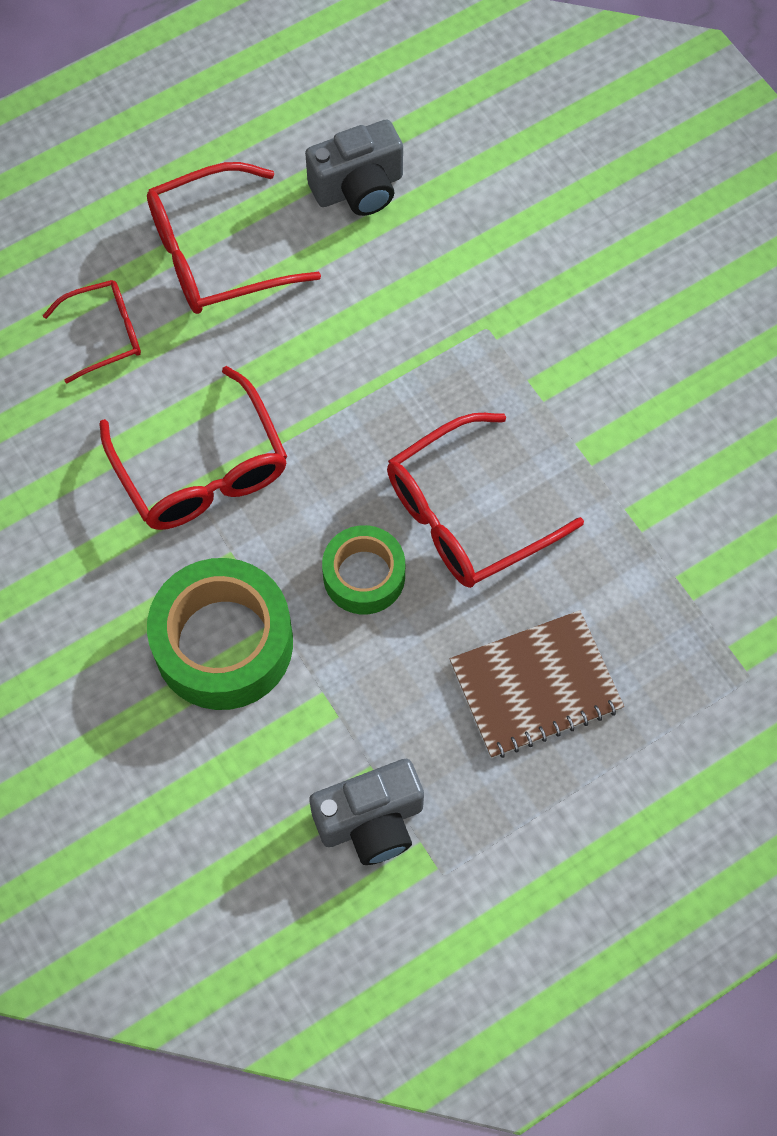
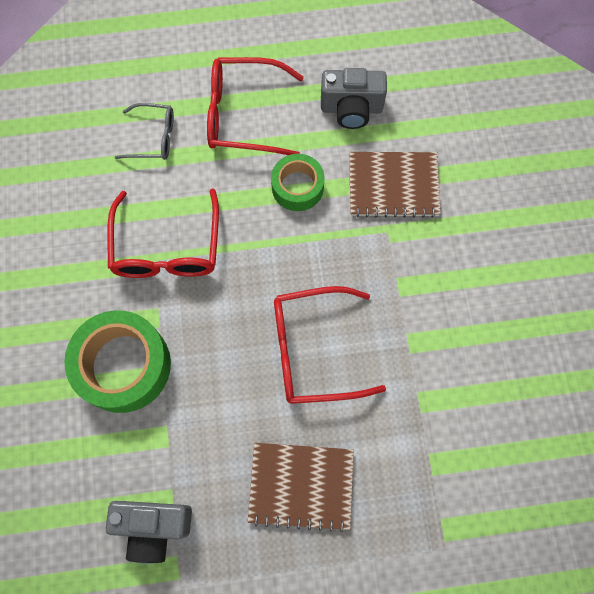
camera: 25 degrees right, 5 degrees up
(104, 334) = (153, 137): red glasses -> grey glasses
(364, 576) = (230, 361): green tape -> green tape (297, 187)
(465, 265) = (393, 186): none -> brown notebook

